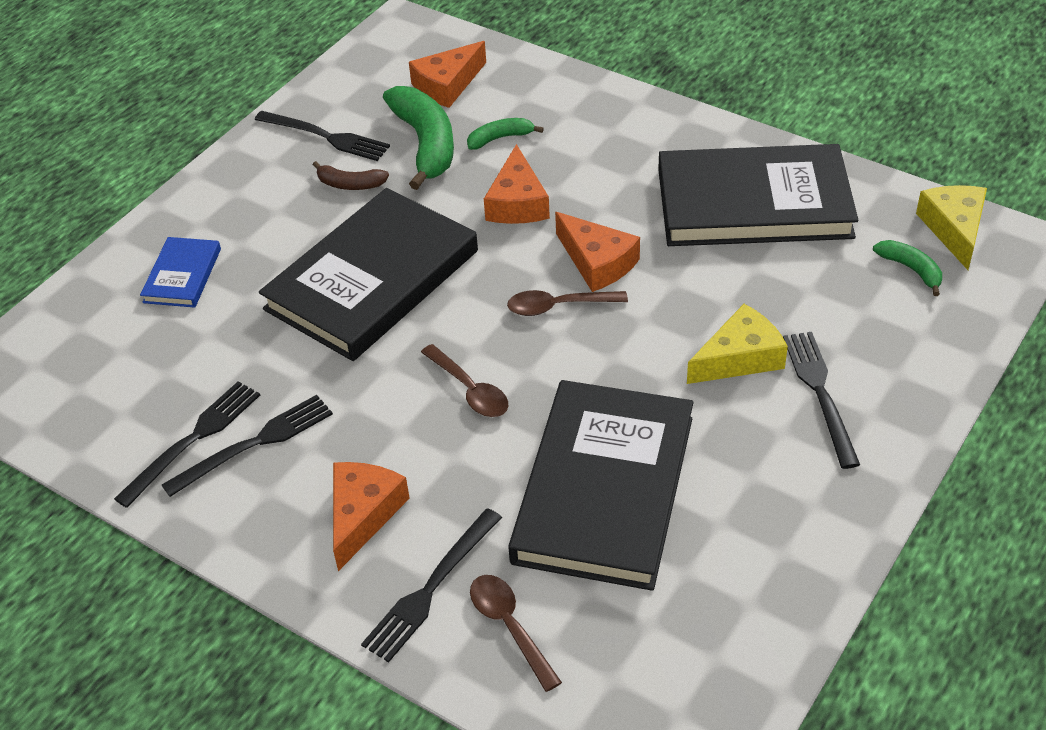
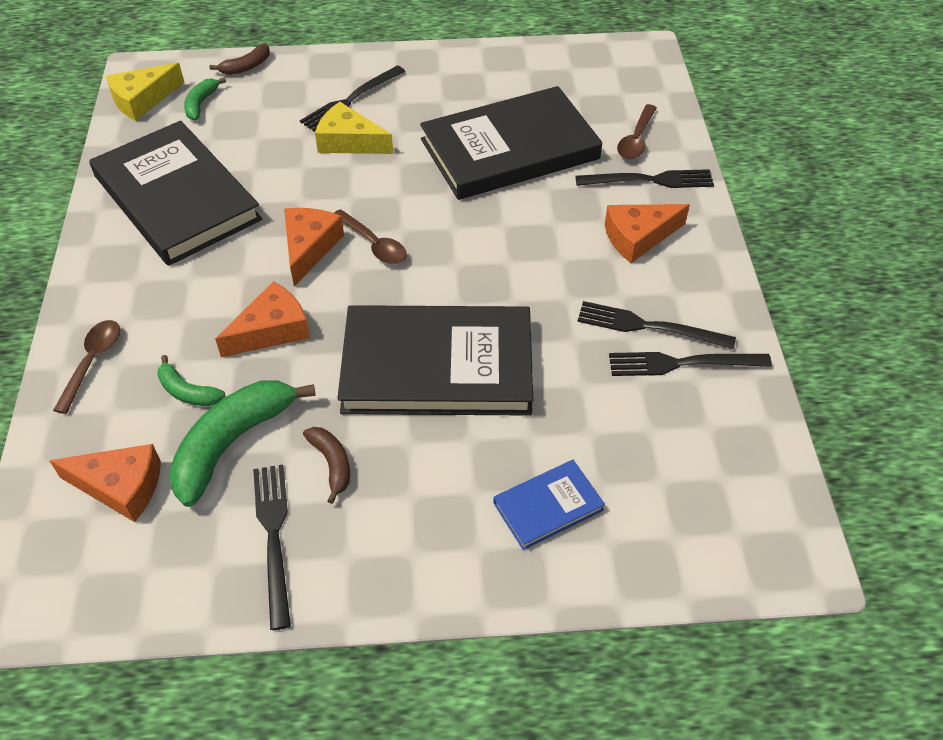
camera: 130 degrees left, 5 degrees up
(470, 390) = (493, 246): brown spoon -> brown spoon (92, 362)
(965, 331) = (246, 67): none -> brown banana

